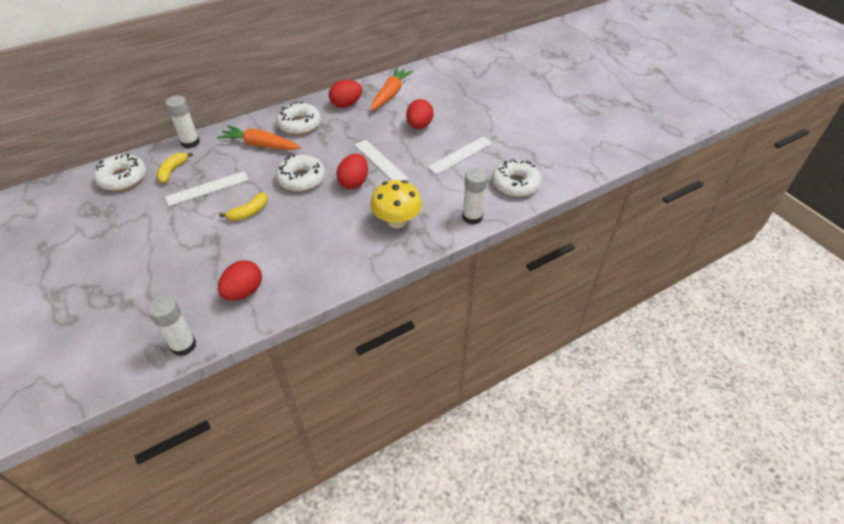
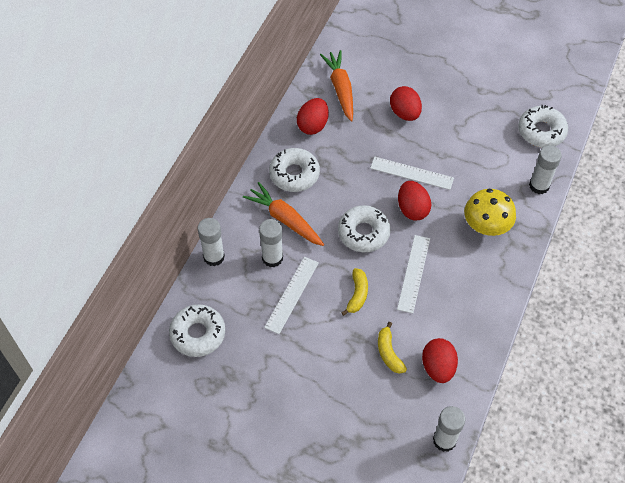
camera: 35 degrees left, 10 degrees up
(172, 171) = (236, 297): yellow banana -> yellow banana (389, 353)
(224, 161) = (272, 258): none -> white glue stick
(260, 145) = (285, 219): orange carrot -> orange carrot turned 60 degrees clockwise
(460, 155) = (471, 126): white ruler -> white ruler (414, 273)

